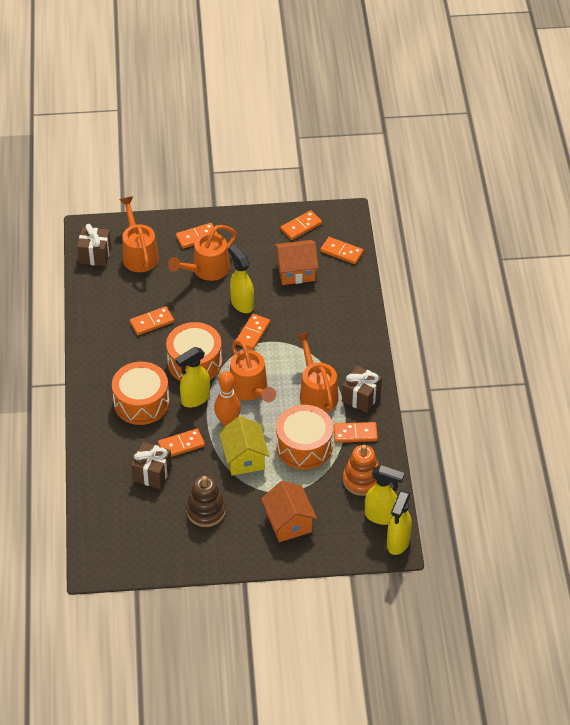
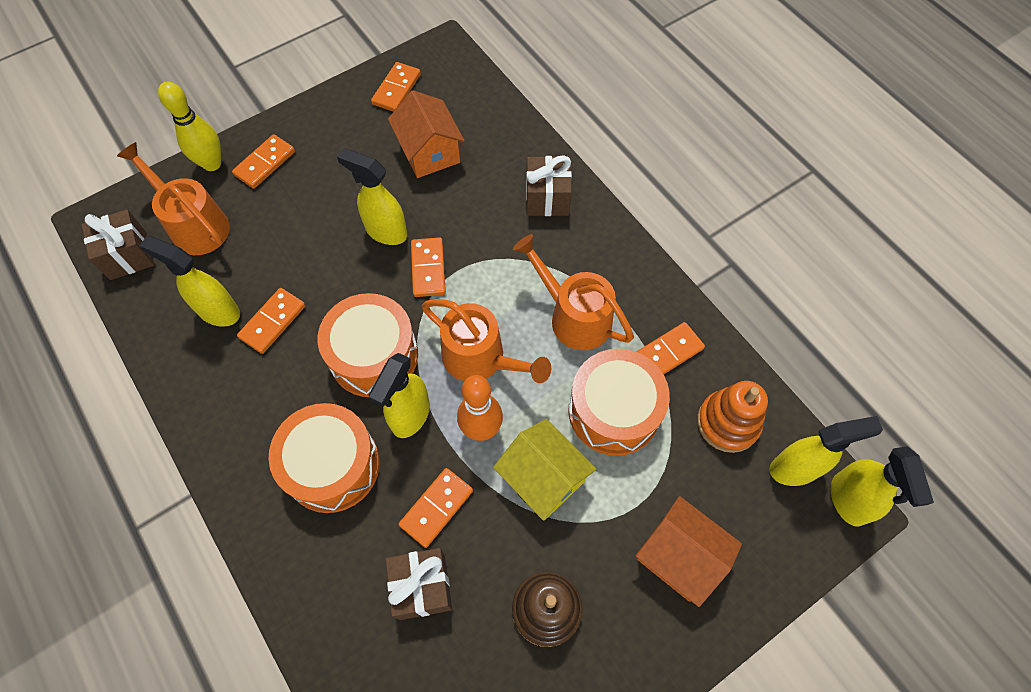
camera: 30 degrees left, 15 degrees up
(126, 304) = (218, 311): none -> yellow spray bottle
(167, 224) = (212, 164): none -> yellow bowling pin
(206, 270) = (306, 205): orange watering can -> none
(296, 271) = (429, 152): orange house -> orange house turned 75 degrees counterclockwise
(341, 252) = (470, 100): orange domino -> none
(361, 397) = (636, 293): brown gift -> brown gift (547, 198)

